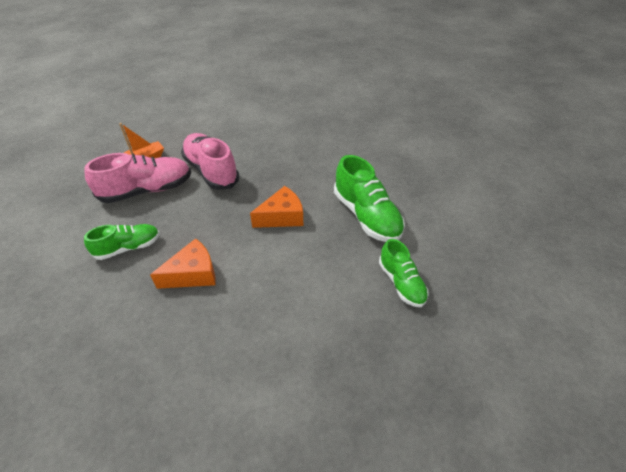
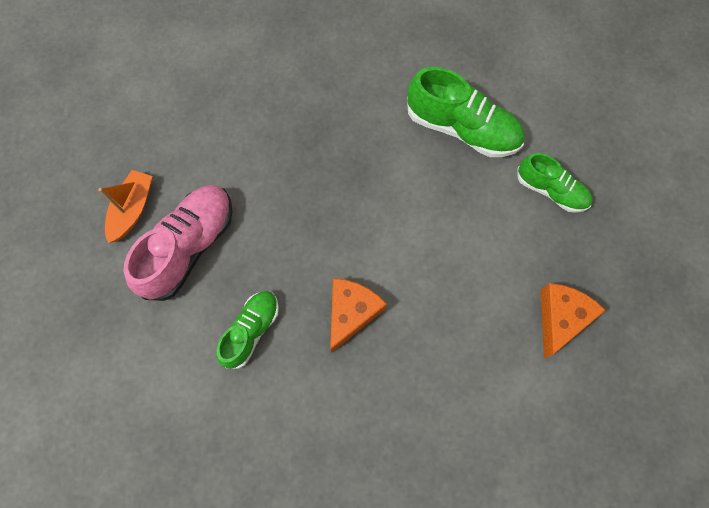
camera: 35 degrees left, 25 degrees up
(211, 171) = (238, 171): pink shoe -> none
(282, 217) = (377, 184): orange cheese -> orange cheese (560, 318)

